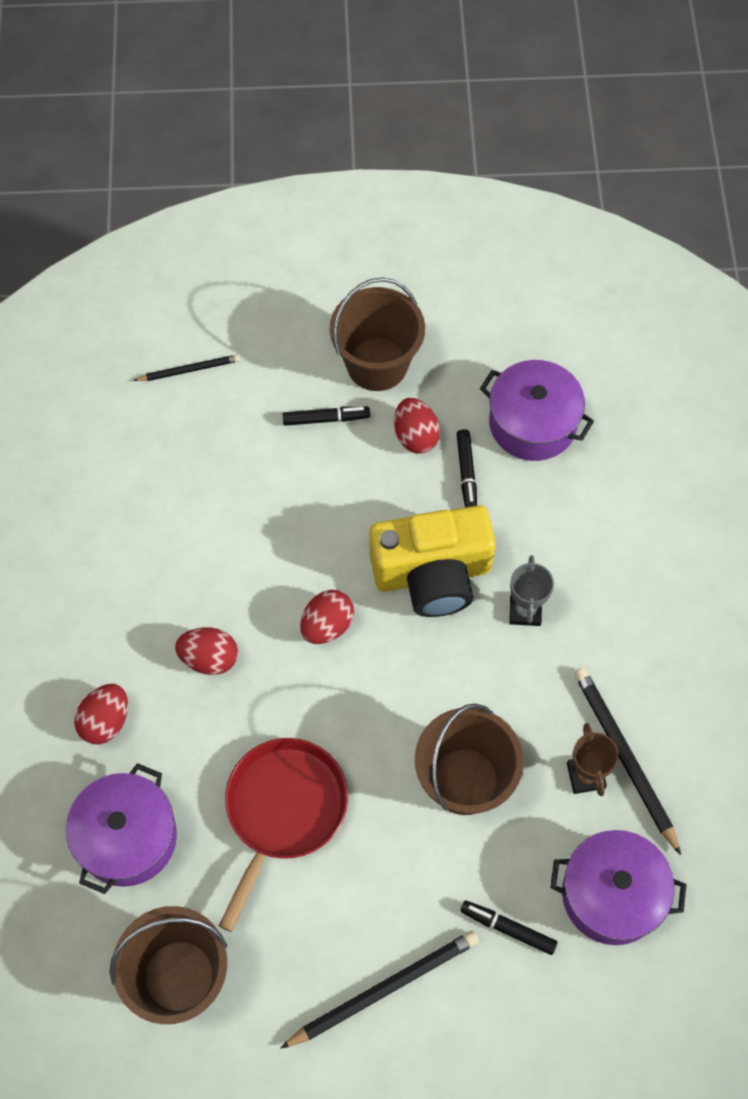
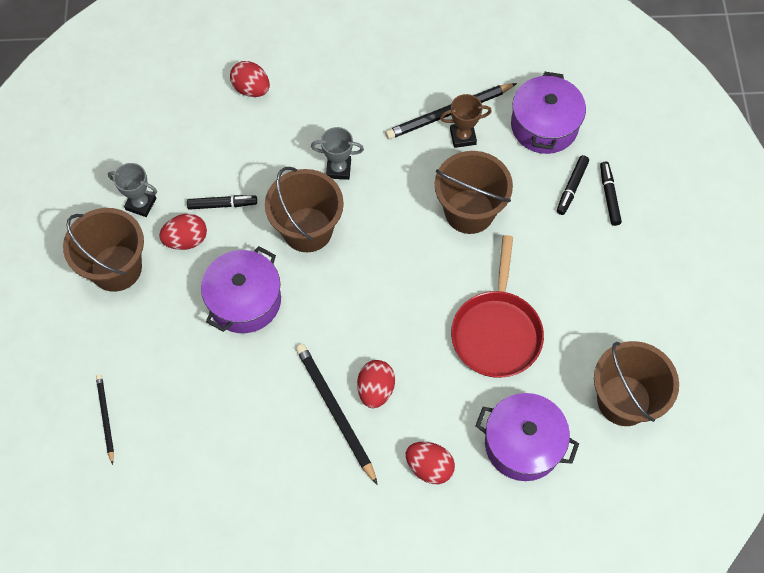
camera: 90 degrees left, 0 degrees up
(283, 810) = (496, 332): red pan -> red pan turned 105 degrees counterclockwise
(325, 419) = (164, 307): black marker -> black marker (609, 196)
(327, 625) = (348, 303): red egg -> red egg (251, 89)
(384, 989) = (619, 264): black pencil -> black pencil (335, 411)
(432, 574) = (307, 229): yellow camera -> brown bucket
(465, 383) = (141, 204): none -> grey trophy
(532, 423) = (181, 158): purple pot -> purple pot (245, 300)

